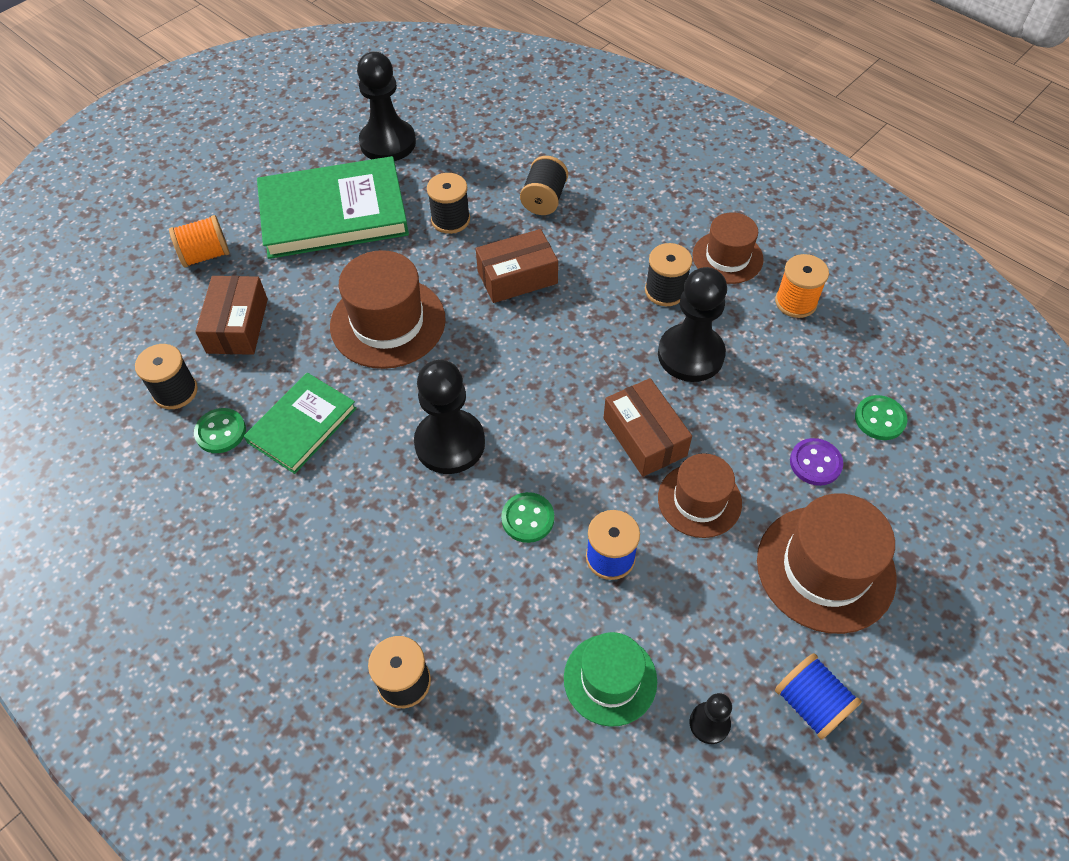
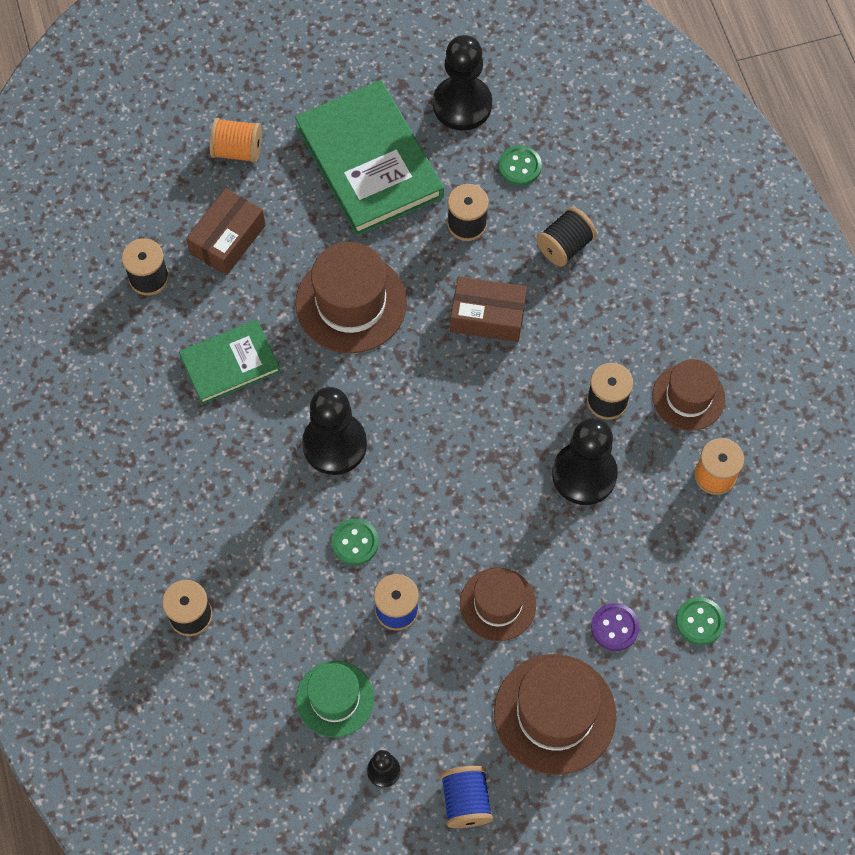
camera: 30 degrees right, 10 degrees up
(221, 432) = (165, 335): green button -> green button (519, 166)
(334, 213) = (369, 162): green book -> green book turned 45 degrees clockwise
(644, 437) = (492, 526): brown box -> none

